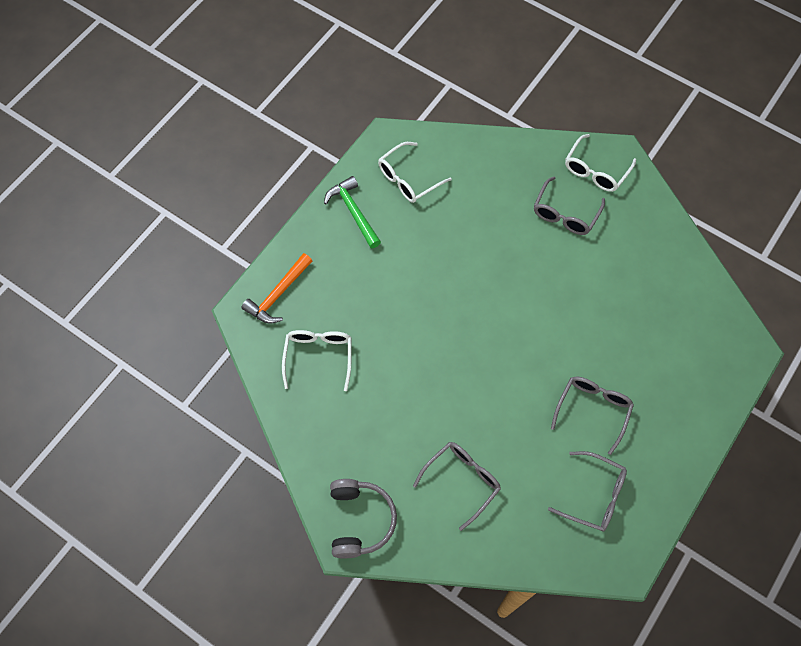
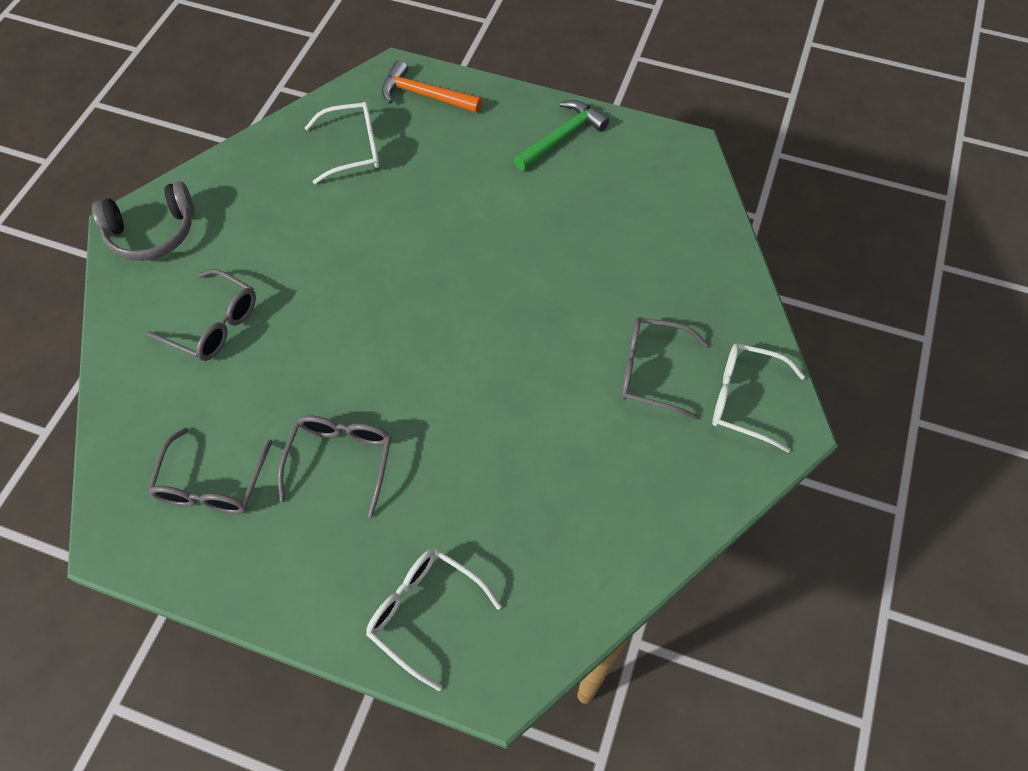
camera: 75 degrees right, 5 degrees down
(409, 179) = (634, 181): white glasses -> white glasses (425, 613)
(592, 411) = (340, 461): grey glasses -> grey glasses turned 90 degrees counterclockwise

